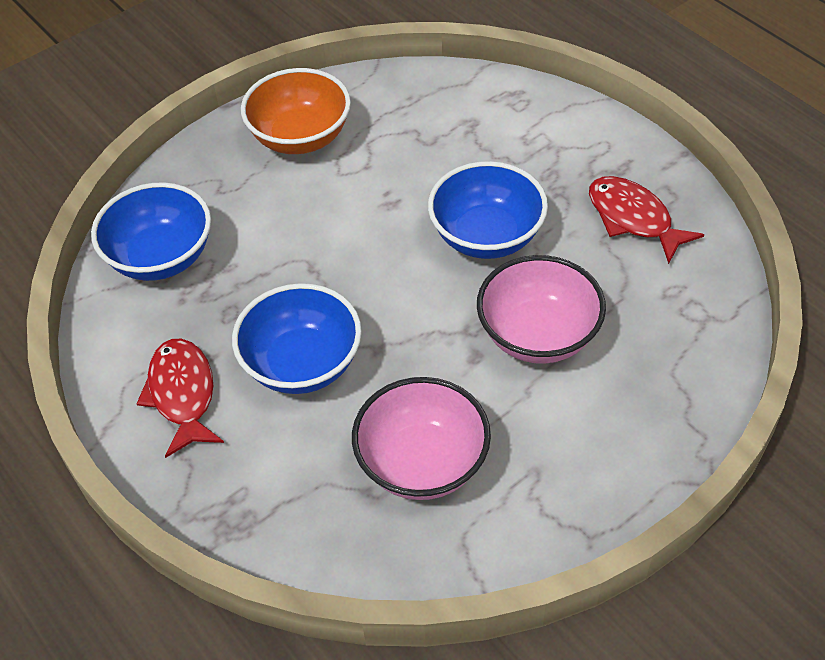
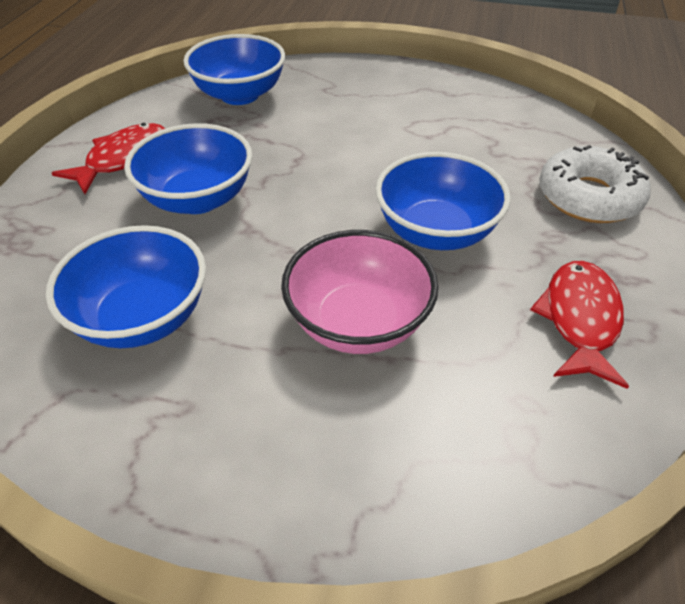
camera: 50 degrees right, 5 degrees down
(300, 137) = (416, 96): orange bowl -> none
(422, 463) = (142, 318): pink bowl -> blue bowl
(530, 128) = (588, 197): none -> white donut

